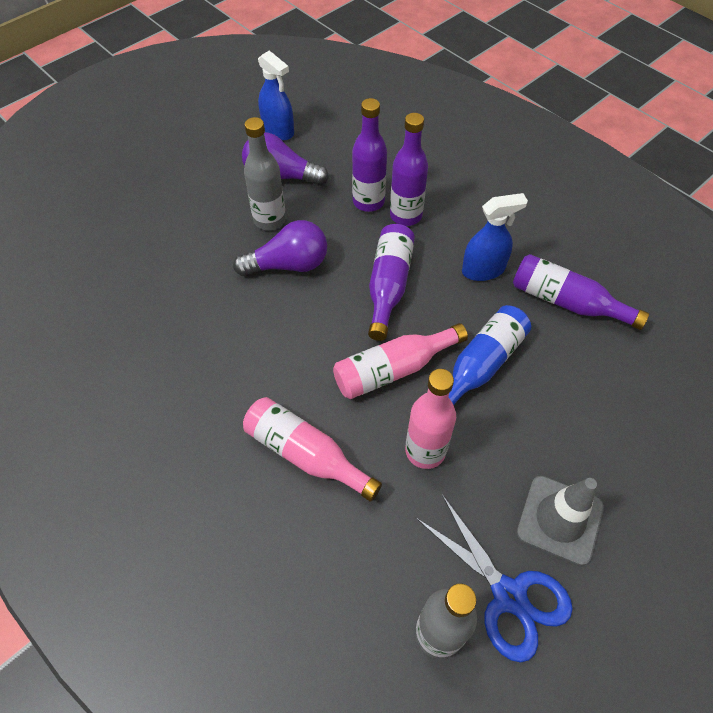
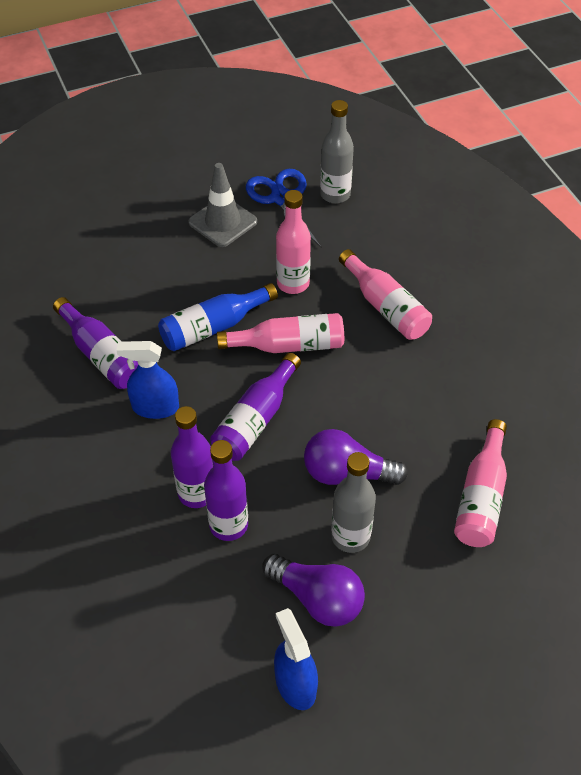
camera: 160 degrees left, 5 degrees down
(166, 279) = (481, 497): none -> pink bottle

